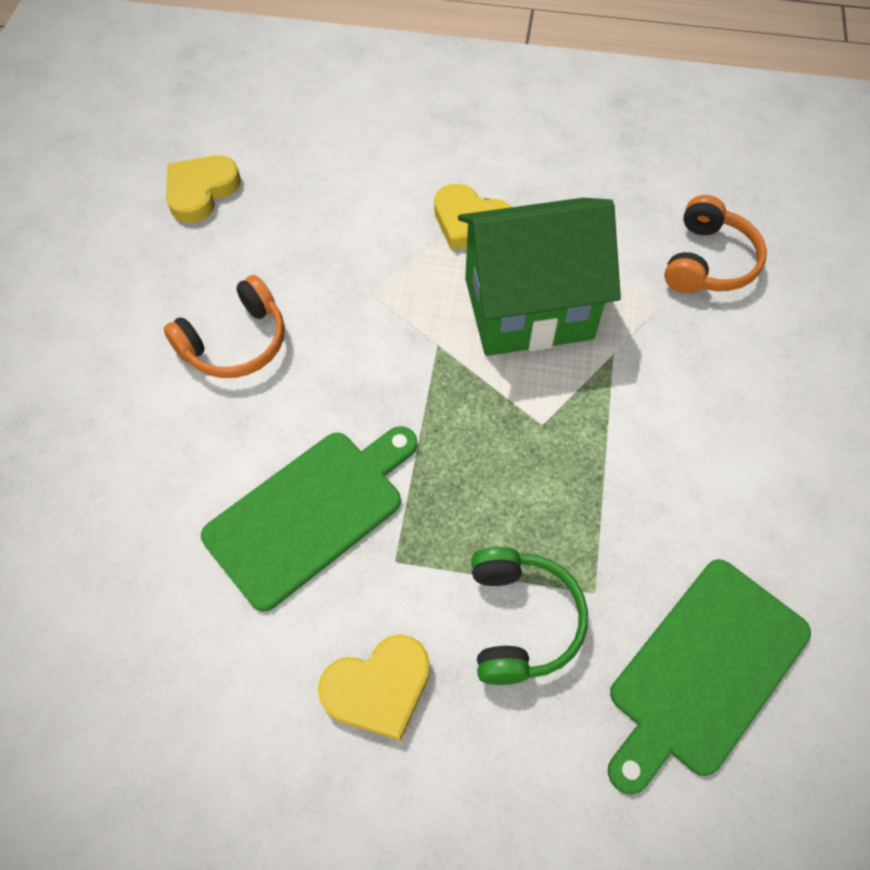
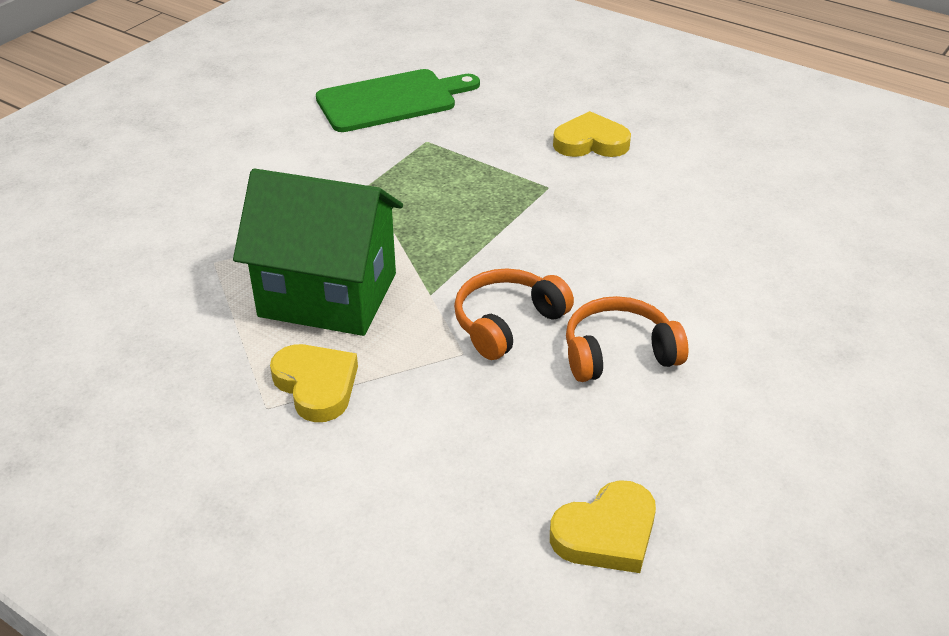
camera: 155 degrees left, 20 degrees down
(310, 512) = (598, 225): green cutting board -> none
(521, 621) = (482, 142): green headphones -> none
(708, 262) = (135, 278): orange headphones -> orange headphones (507, 323)

